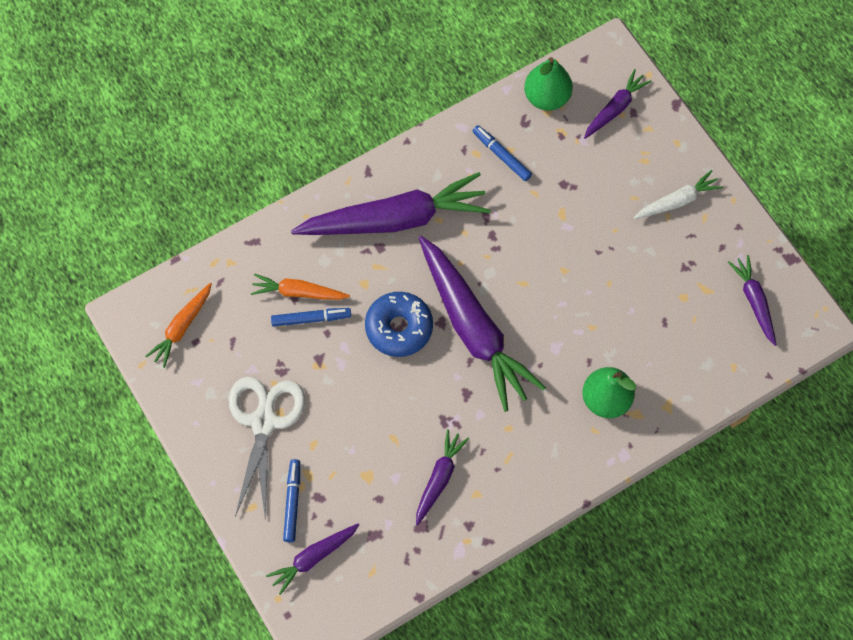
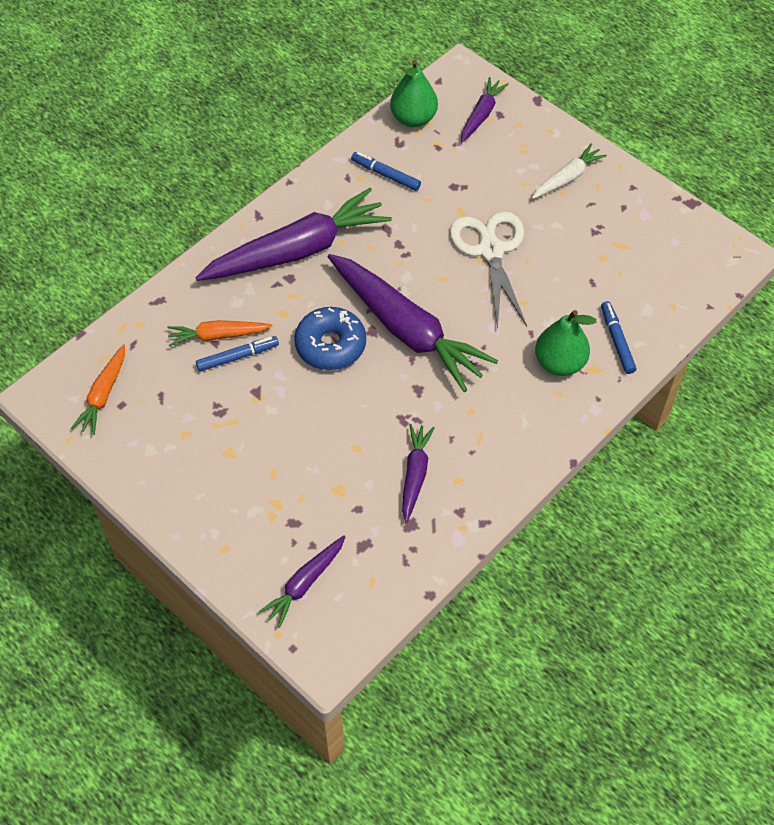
camera: 15 degrees left, 10 degrees down
(264, 421) = (214, 463): white scissors -> white scissors (491, 250)
(292, 502) = (267, 534): blue marker -> blue marker (617, 340)
(754, 301) = (671, 246): purple carrot -> none

